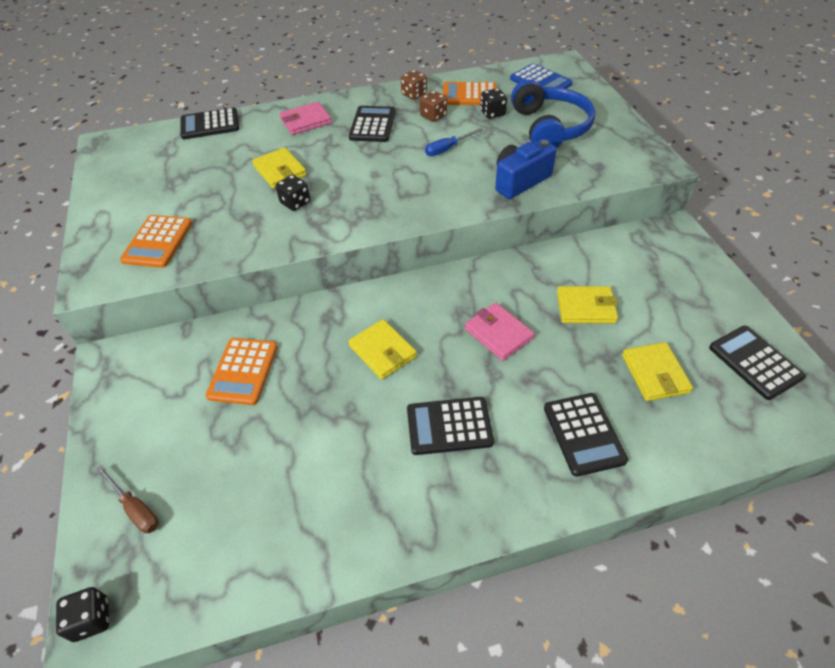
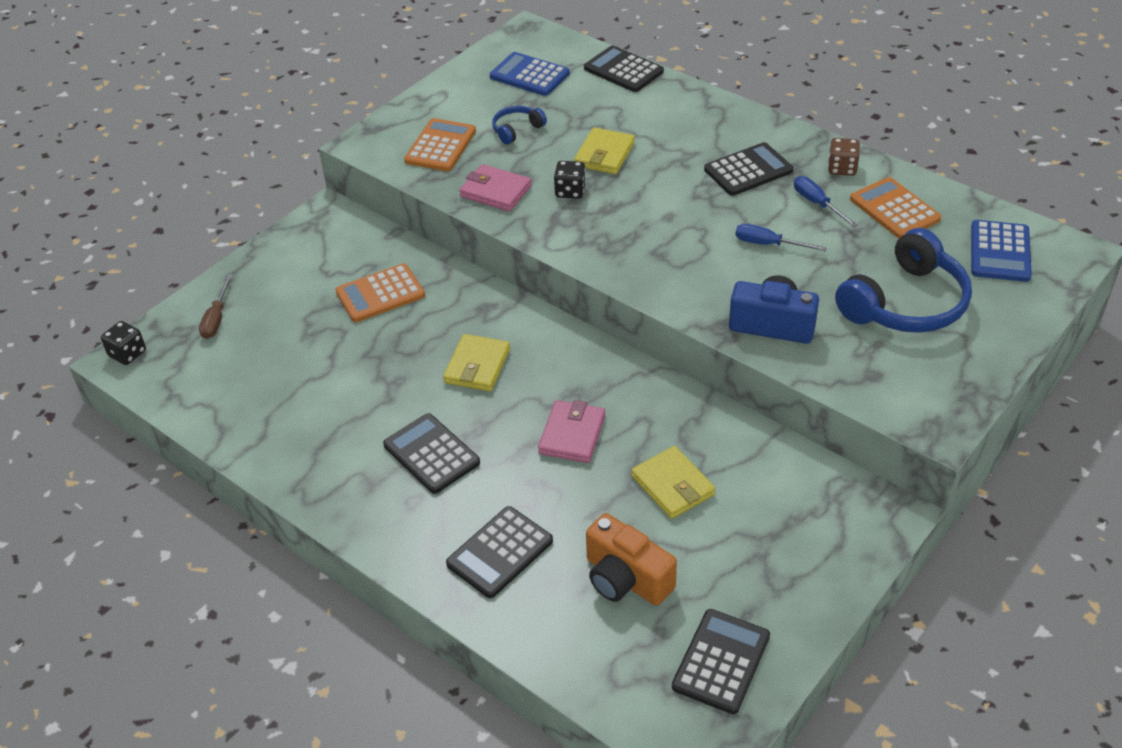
camera: 55 degrees right, 5 degrees down
(150, 164) = (529, 75): none -> blue calculator
(158, 242) = (440, 146): orange calculator -> orange calculator turned 135 degrees clockwise
(197, 196) = (517, 130): none -> blue headphones
(306, 121) = (700, 124): pink wallet -> pink wallet (495, 191)
(433, 116) = (817, 204): brown dice -> blue screwdriver
(492, 113) = (878, 245): black dice -> none
(654, 374) = (626, 579): yellow wallet -> orange camera

